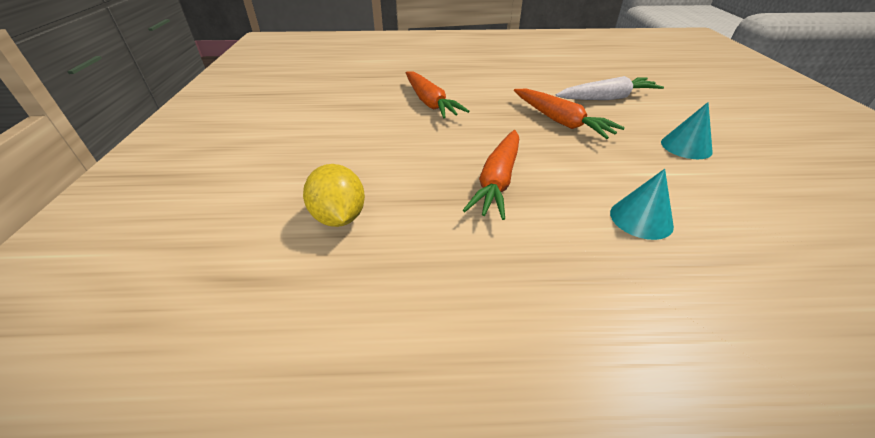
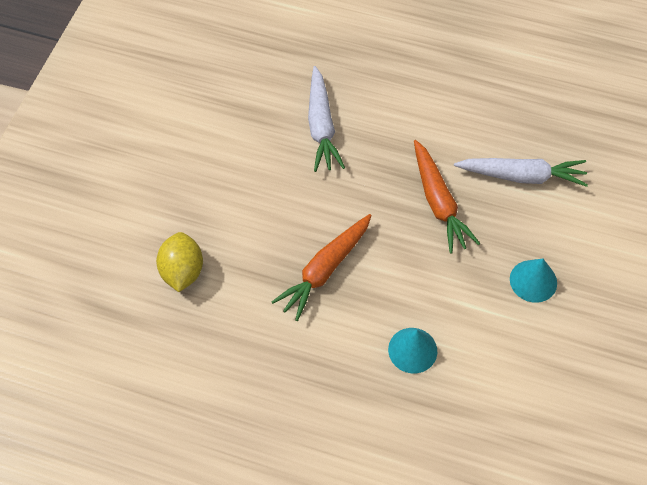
camera: 20 degrees right, 20 degrees up
(430, 102) = (321, 126): orange carrot -> white carrot

